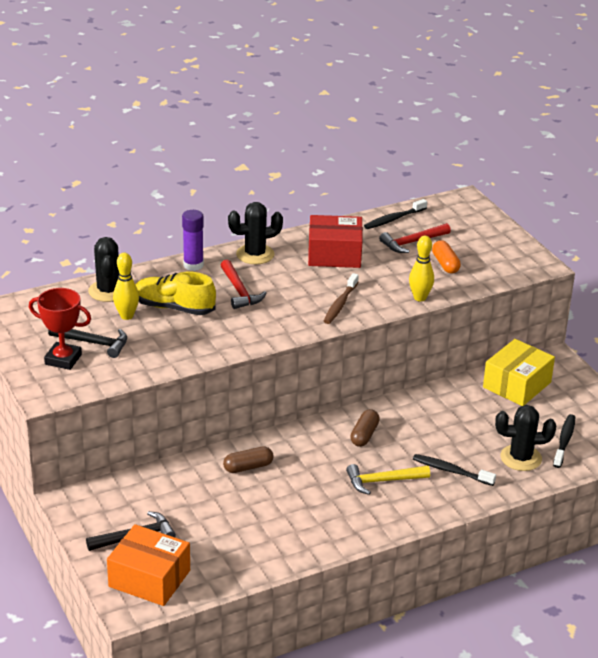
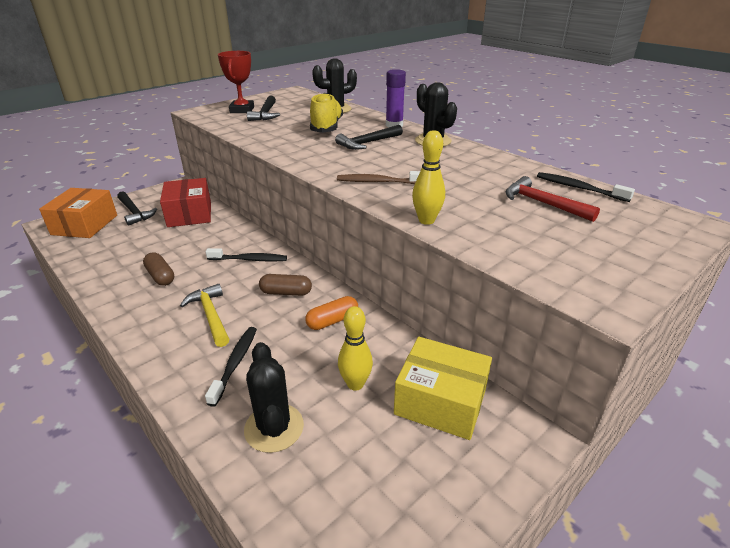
camera: 75 degrees right, 0 degrees up
(127, 316) = (306, 117): yellow bowling pin -> yellow bowling pin (355, 384)
(239, 291) = (368, 143): red hammer -> black hammer
(248, 467) = (223, 241): brown capsule -> brown capsule (160, 276)
(334, 254) = (469, 169): red box -> red box (189, 214)
(445, 264) = (519, 228): orange capsule -> orange capsule (332, 321)
(564, 441) = (328, 477): black toothbrush -> black toothbrush (249, 259)

